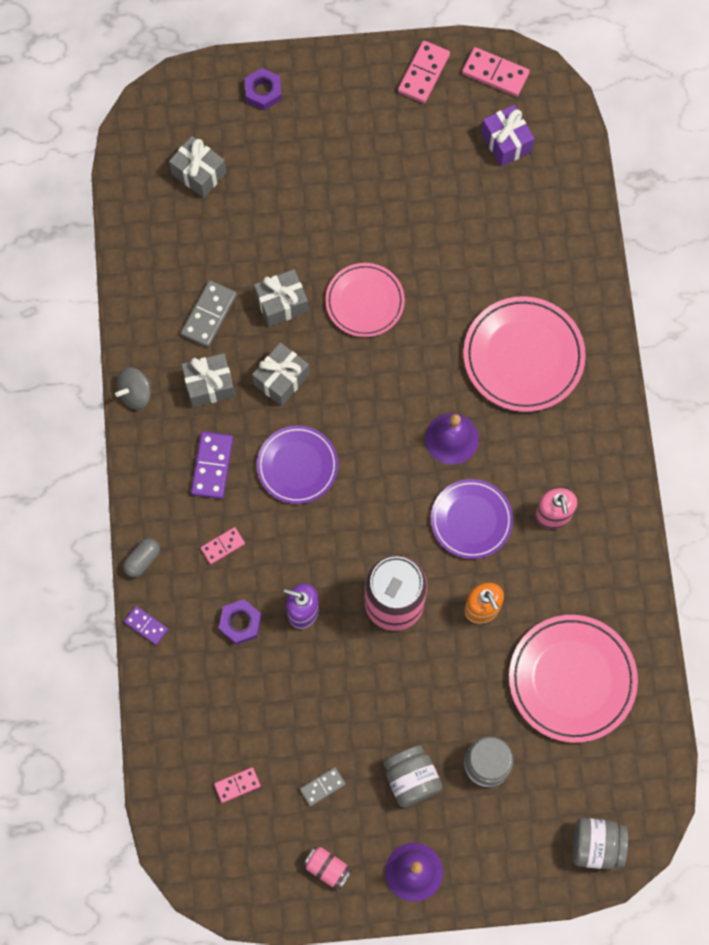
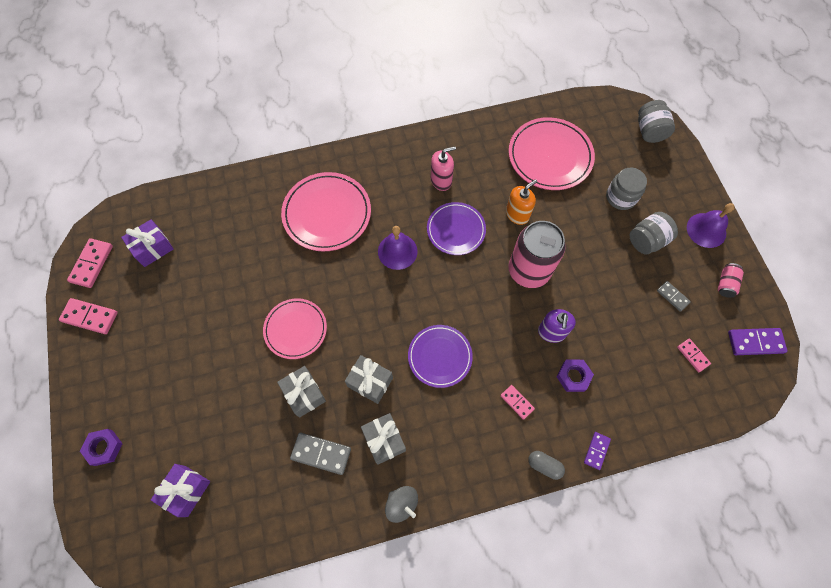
camera: 100 degrees left, 5 degrees down
(199, 173) = (186, 491): grey gift -> purple gift
(212, 466) = (453, 424): purple domino -> purple domino (755, 342)

